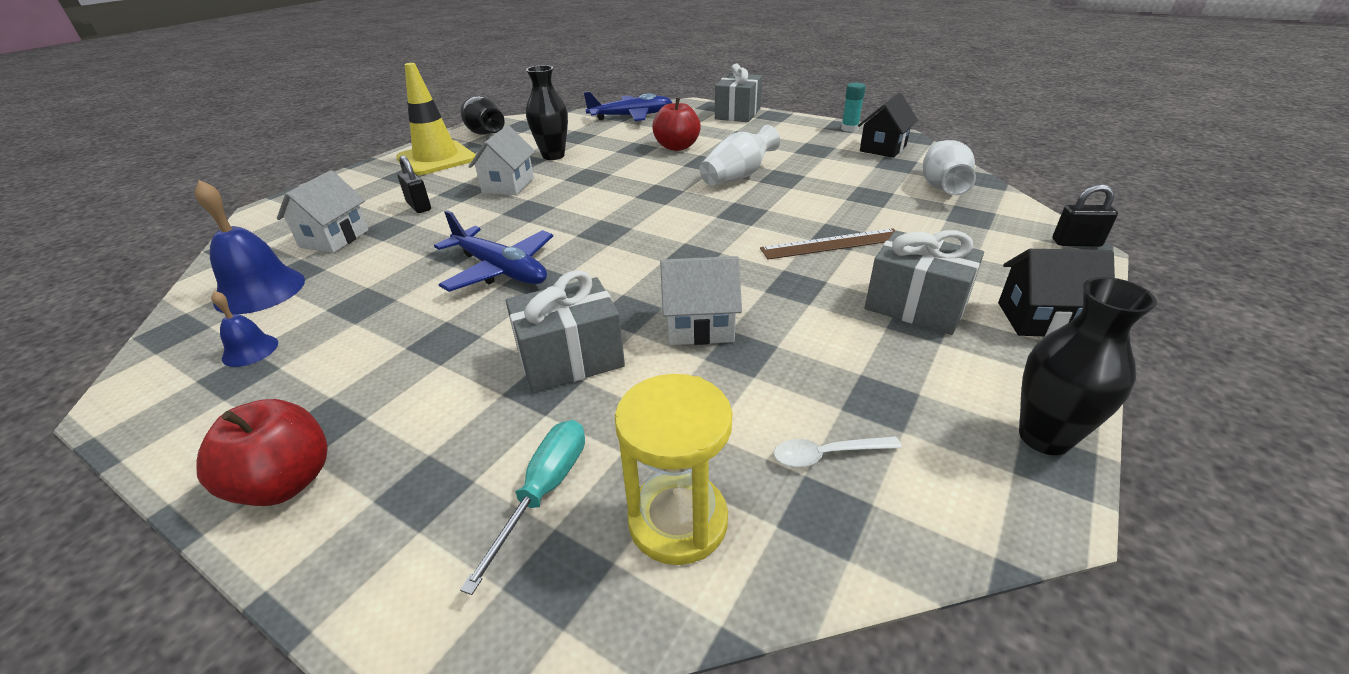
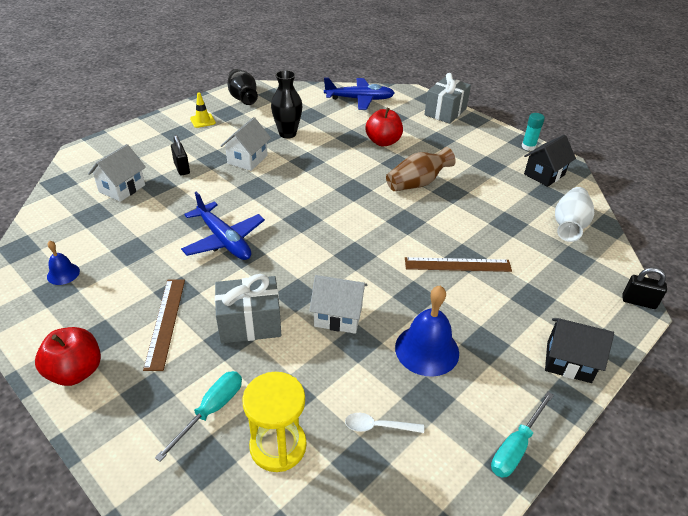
camera: 10 degrees right, 5 degrees up
(260, 290) = (72, 225): blue bell -> blue bell (427, 350)
(434, 382) = (165, 322): none -> brown ruler
(436, 159) = (202, 121): yellow traffic cone -> yellow traffic cone, size x0.45
(738, 176) = (417, 183): white vase -> brown vase
(915, 306) = (489, 331): grey gift -> none
(1044, 437) = (516, 447): black vase -> turquoise screwdriver

